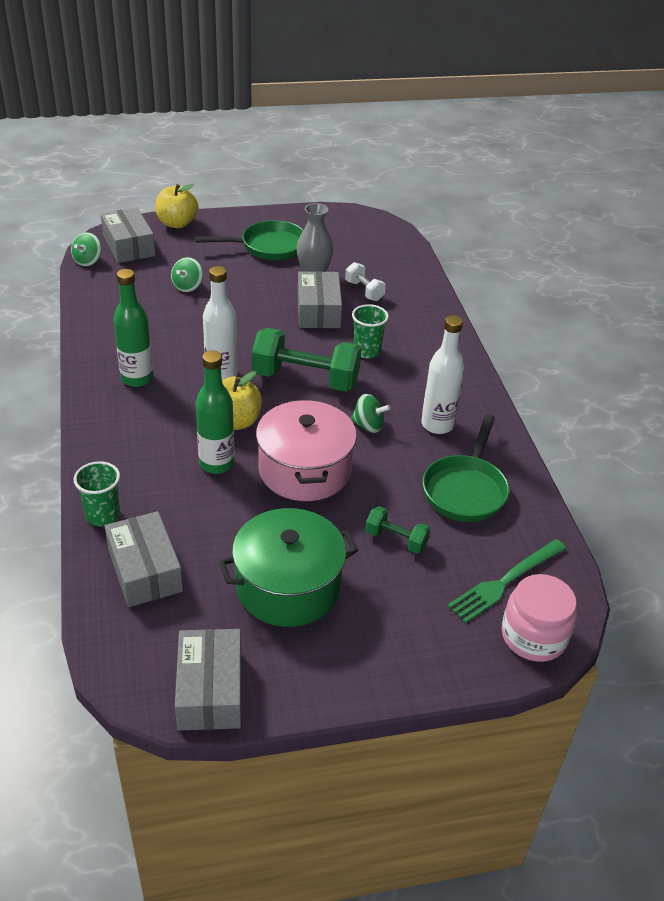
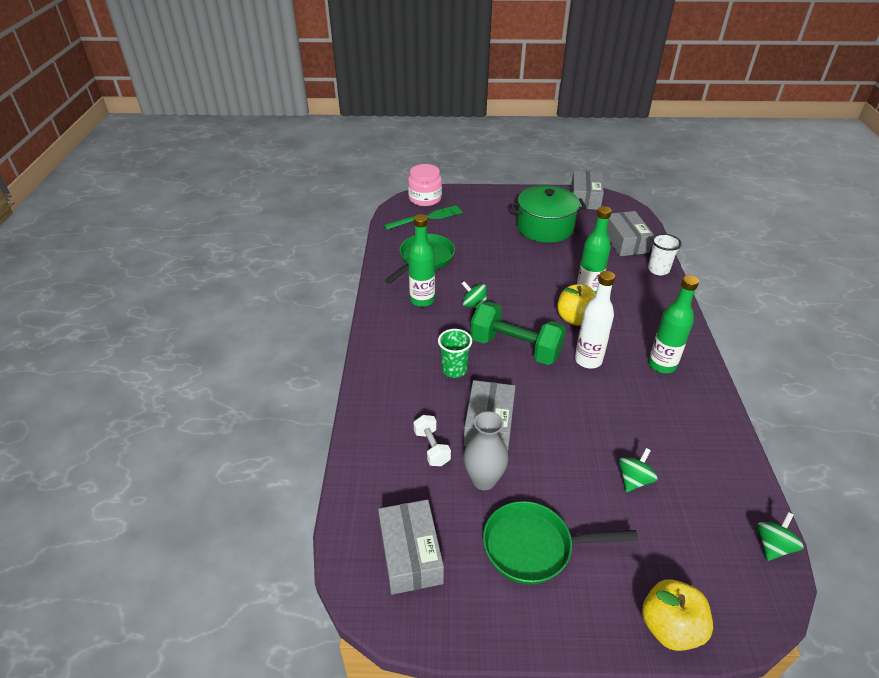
camera: 165 degrees left, 0 degrees up
(103, 515) = (658, 270): green cup -> white cup
(129, 246) = (728, 575): grey box -> grey box (410, 554)
(304, 470) = (527, 281): pink pot -> none
(396, 539) = (479, 240): green dumbbell -> none
(437, 425) = (422, 300): white bottle -> green bottle

